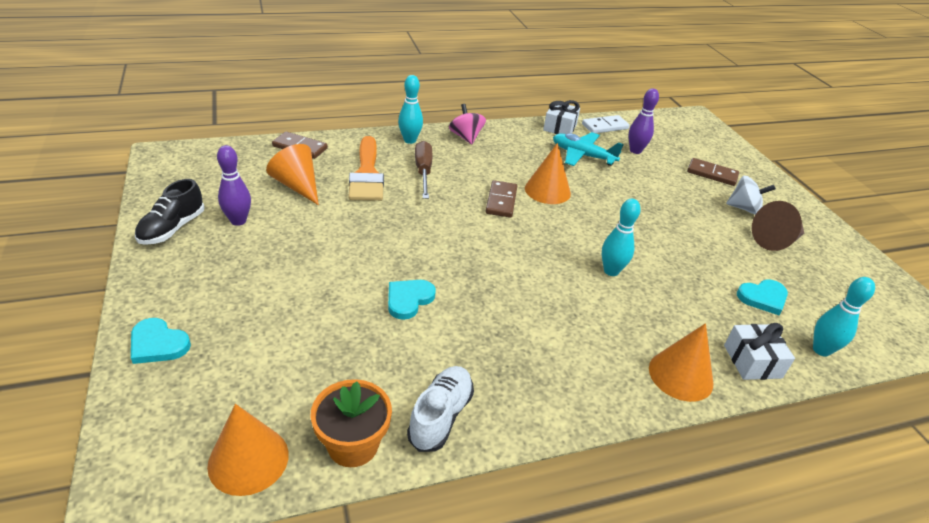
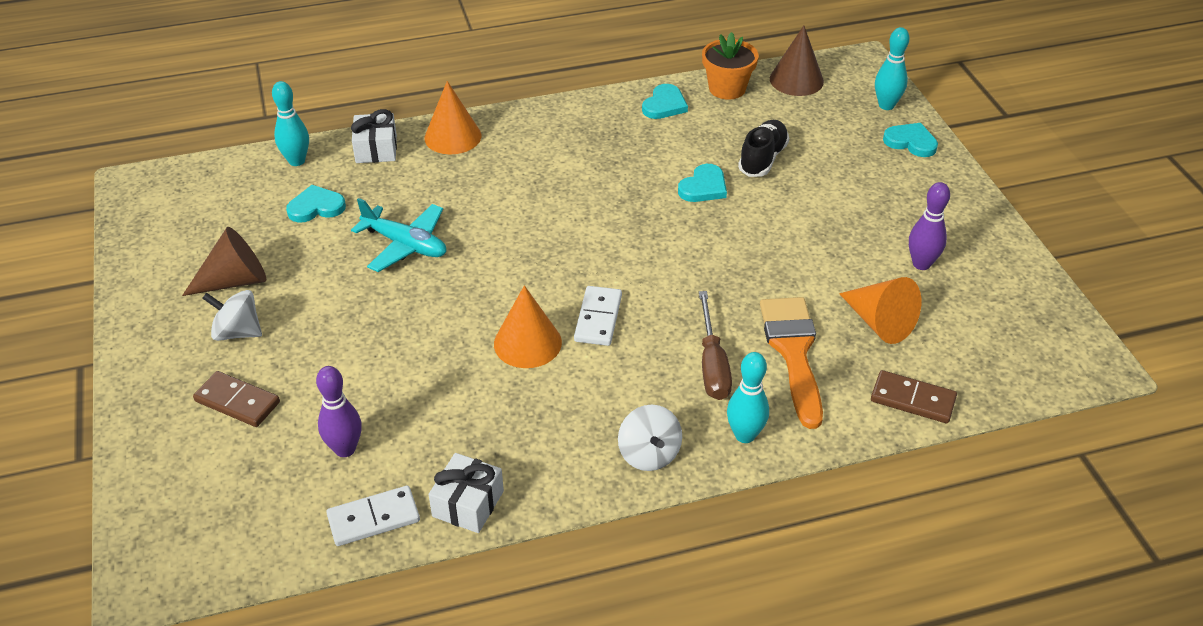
camera: 175 degrees left, 5 degrees up
(172, 228) = (986, 249): black shoe -> black shoe (762, 159)
(248, 460) = (796, 80): orange cone -> brown cone
(440, 416) = (664, 105): white shoe -> turquoise heart
(466, 137) = (649, 454): pink spinning top -> white spinning top
(501, 201) = (598, 318): brown domino -> white domino
(582, 155) = (448, 426): turquoise plane -> turquoise plane (405, 245)
(611, 271) = (479, 228): turquoise bowling pin -> turquoise bowling pin (886, 105)

